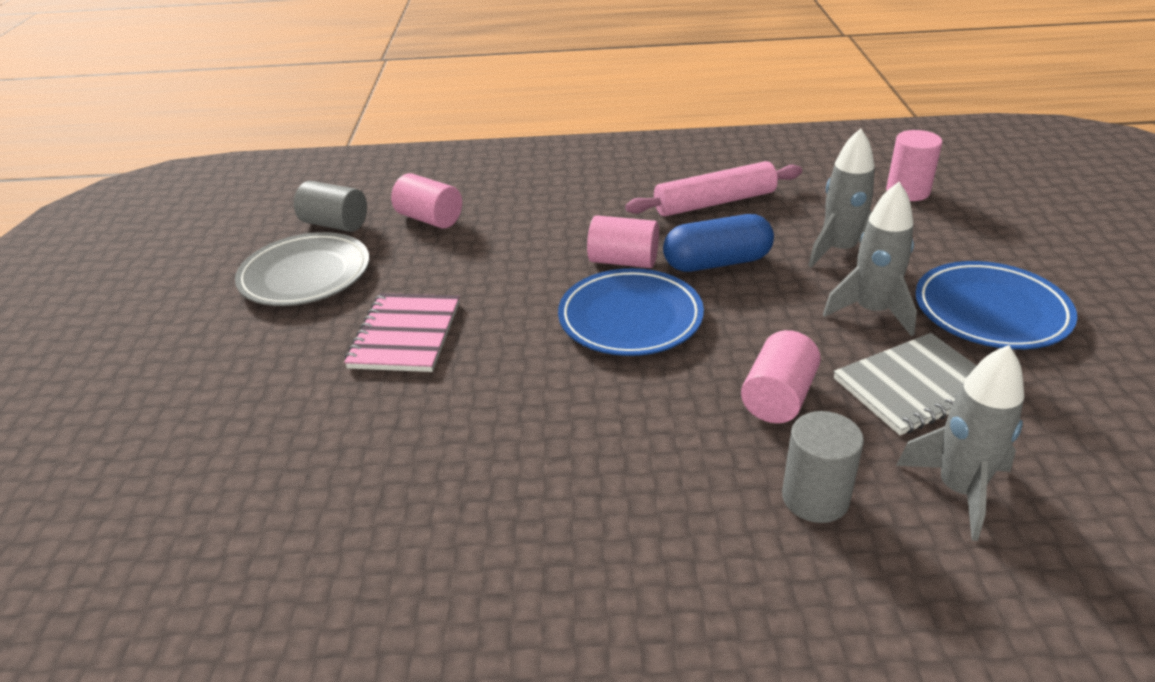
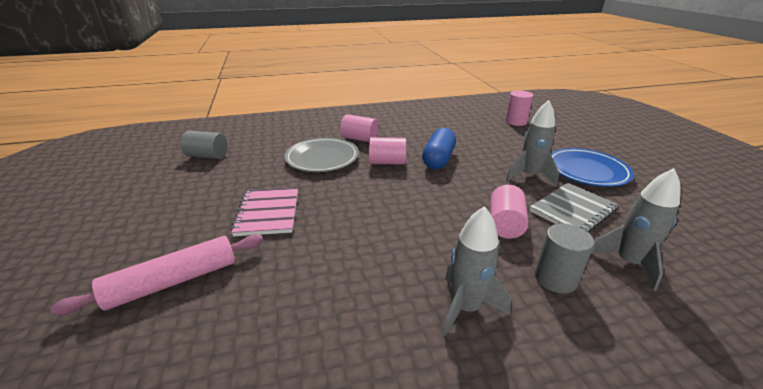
camera: 15 degrees left, 5 degrees down
(305, 275) = (193, 185): grey plate -> grey plate (322, 158)
(430, 219) = (266, 149): pink cylinder -> pink cylinder (359, 139)
(630, 318) = (403, 191): blue plate -> none
(714, 202) = (424, 132): pink rolling pin -> pink rolling pin (173, 281)
(717, 262) = (438, 159): blue capsule -> blue capsule turned 45 degrees counterclockwise
(840, 251) = (498, 149): grey rocket -> grey rocket (466, 307)

